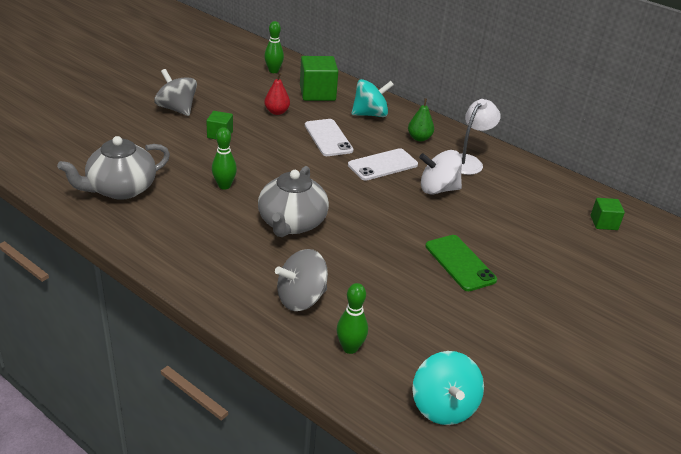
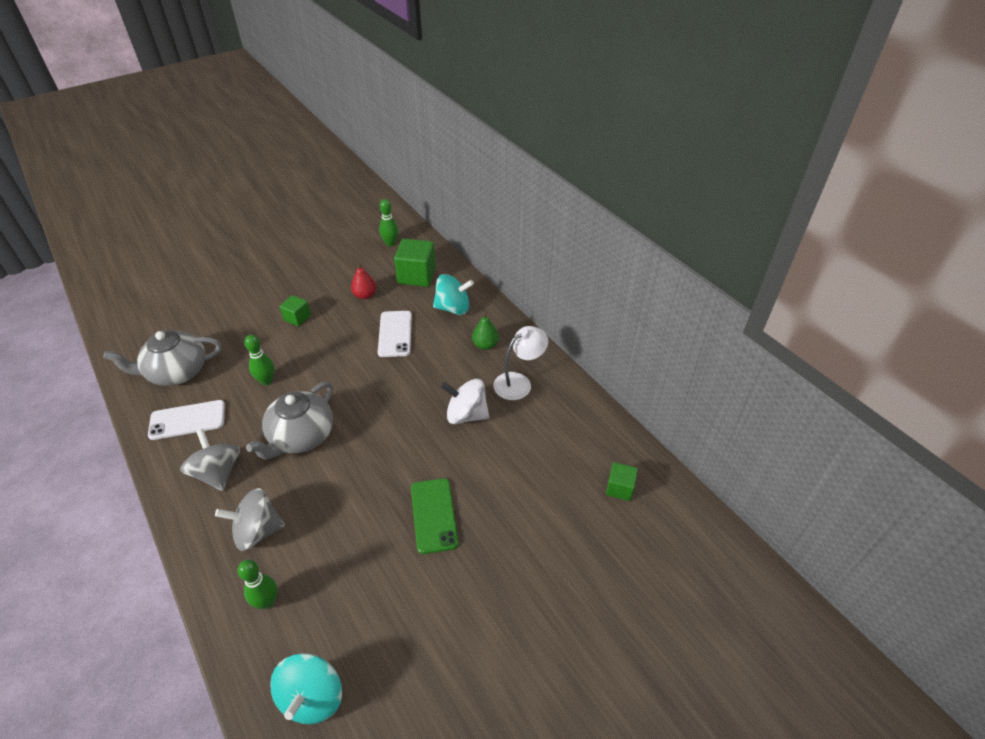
camera: 20 degrees right, 10 degrees up
(177, 109) = (276, 282): grey spinning top -> grey spinning top (218, 473)
(382, 165) = (428, 375): white phone -> white phone (187, 420)

